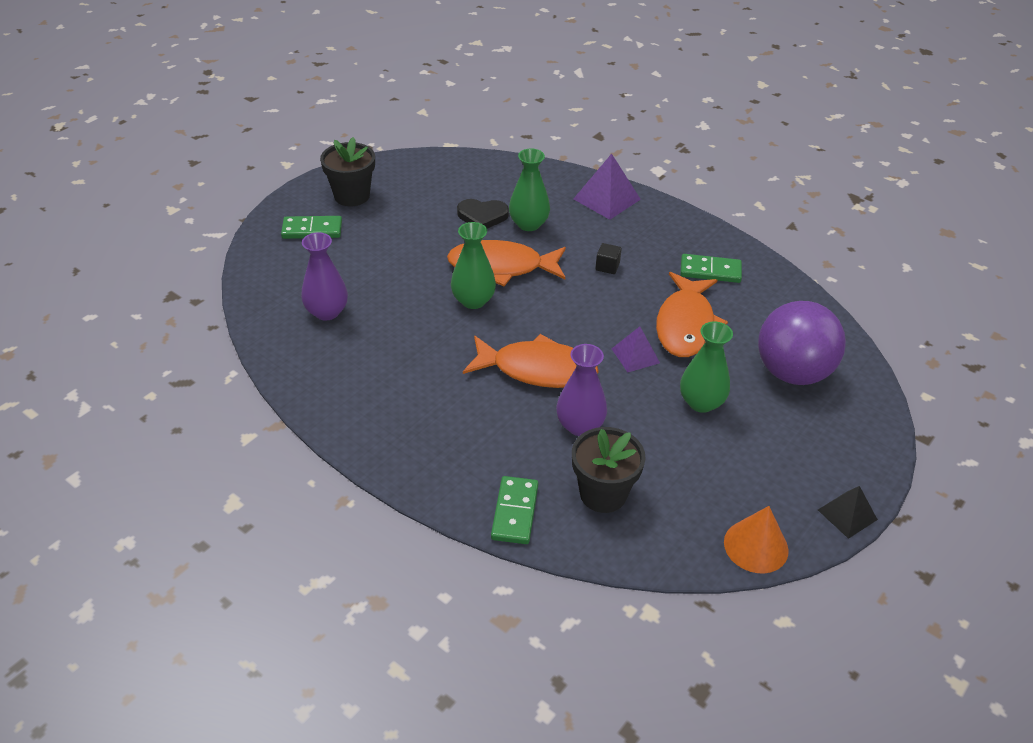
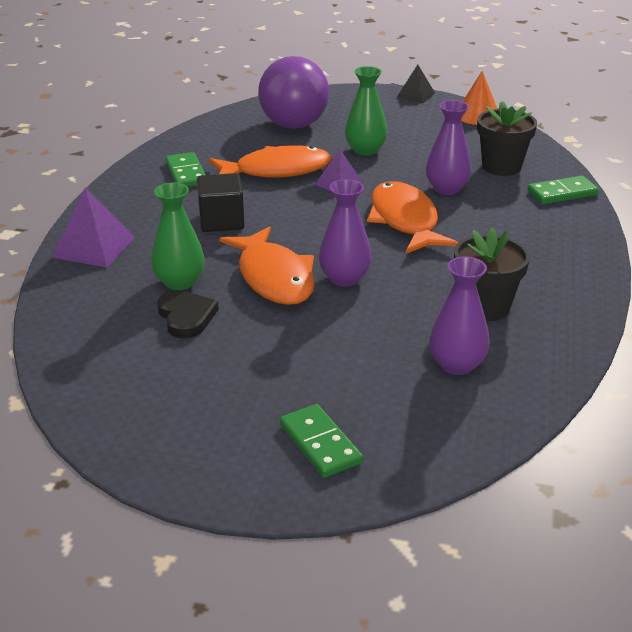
camera: 115 degrees left, 10 degrees down
(352, 196) = (214, 440): black flower pot -> black flower pot (485, 307)
(473, 300) = (344, 278): green vase -> purple vase
(607, 266) = (221, 221): black cube -> black cube, size x1.84

